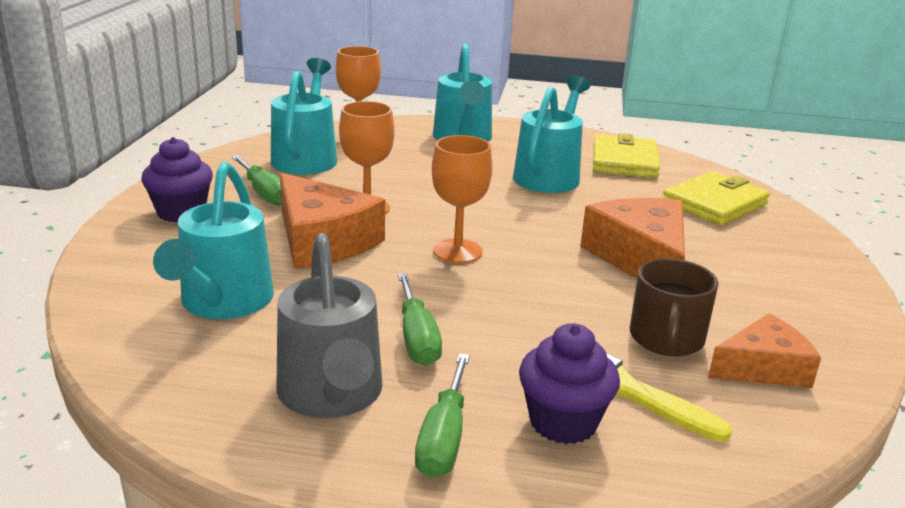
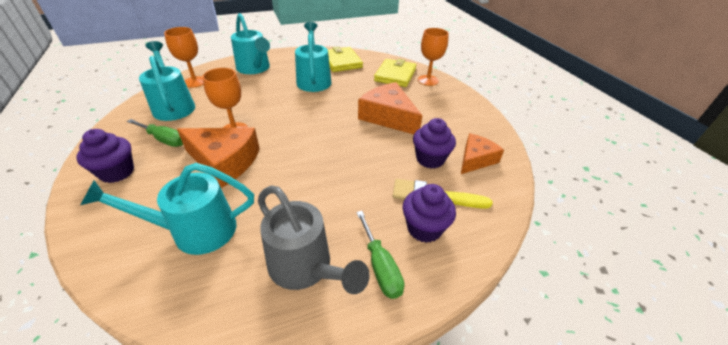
camera: 30 degrees left, 15 degrees up
(223, 303) = (194, 231): turquoise watering can -> turquoise watering can turned 105 degrees clockwise
(417, 338) = (322, 208): green screwdriver -> none
(457, 251) = (303, 142): orange goblet -> orange goblet (428, 80)
(666, 339) = (430, 159): brown mug -> purple cupcake

